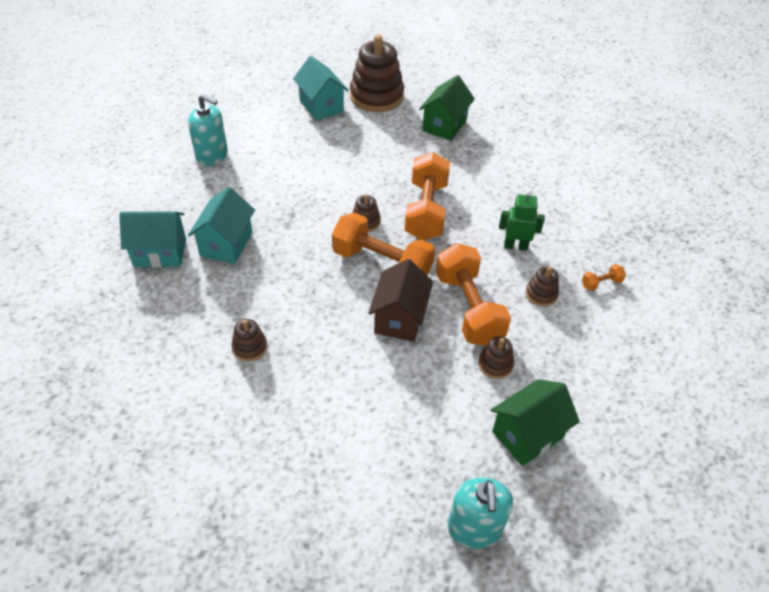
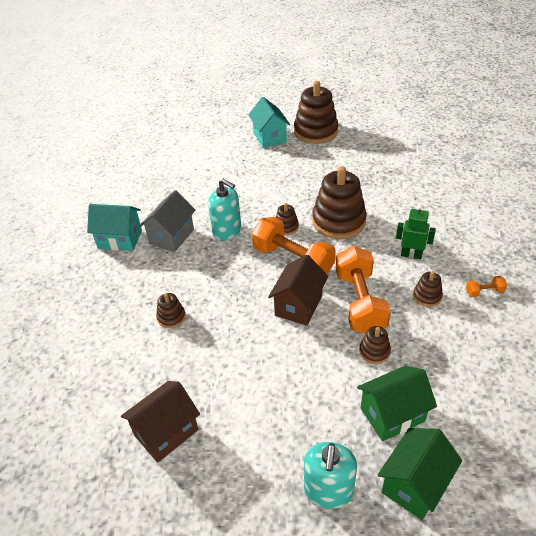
camera: 15 degrees right, 5 degrees down
(212, 156) = (176, 170): turquoise soap dispenser -> turquoise soap dispenser (227, 231)
(226, 244) = (171, 236): turquoise house -> grey house
(276, 488) = (166, 432): none -> brown house
(426, 211) = (338, 221): orange dumbbell -> brown stacking toy
(444, 125) = (368, 156): green house -> green house (414, 484)

